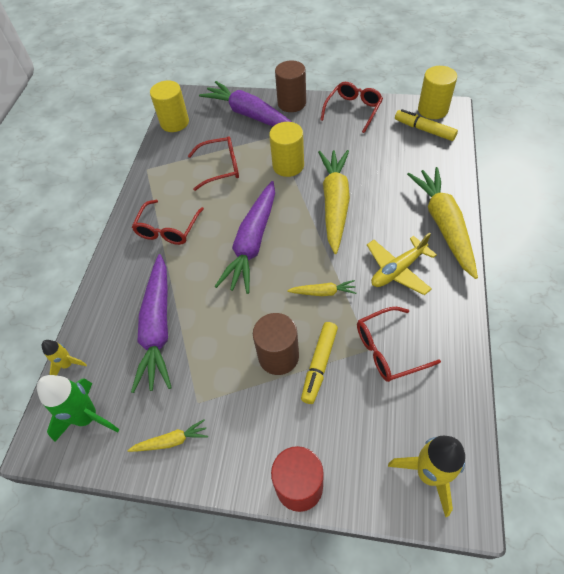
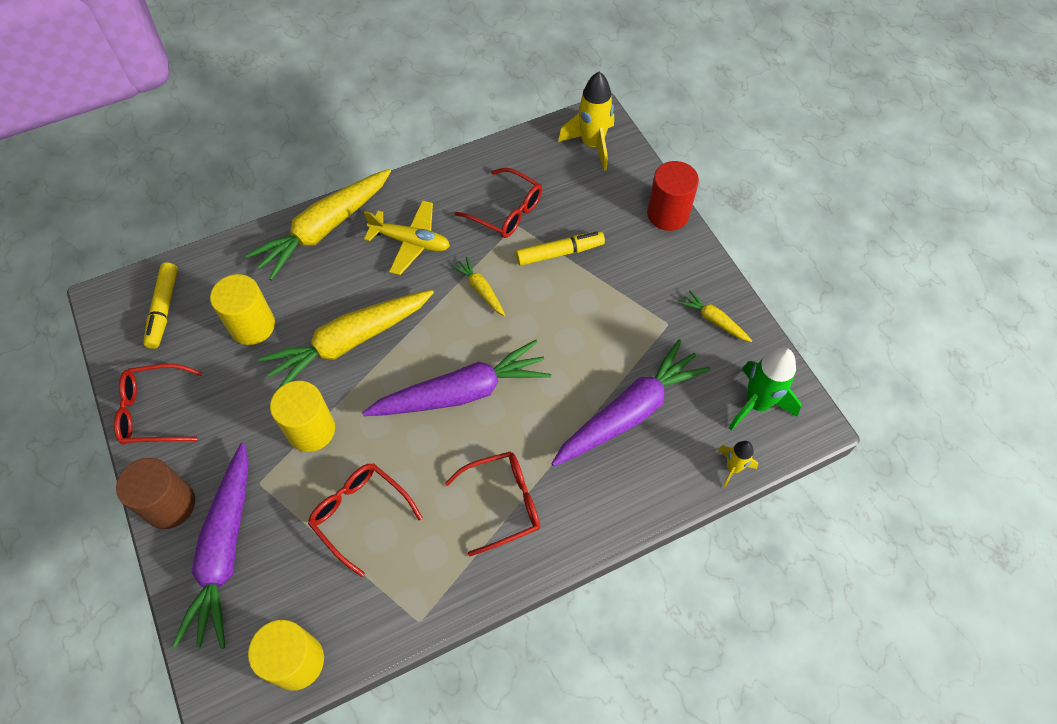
camera: 130 degrees left, 5 degrees up
(278, 356) = (576, 288): brown cylinder -> none
(433, 110) = (115, 317): yellow cylinder -> yellow cylinder (252, 325)

